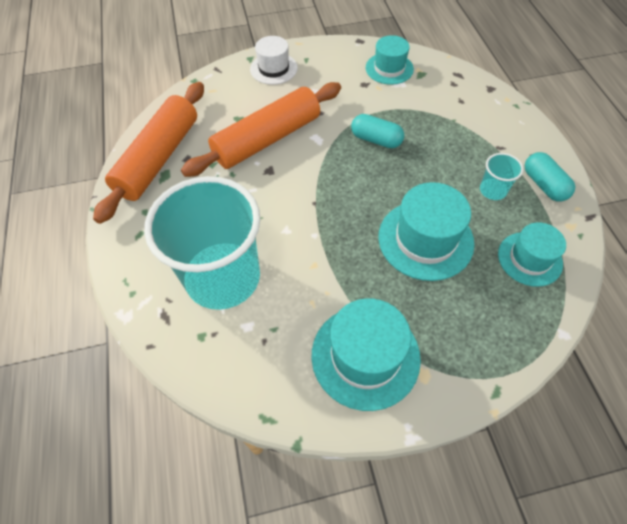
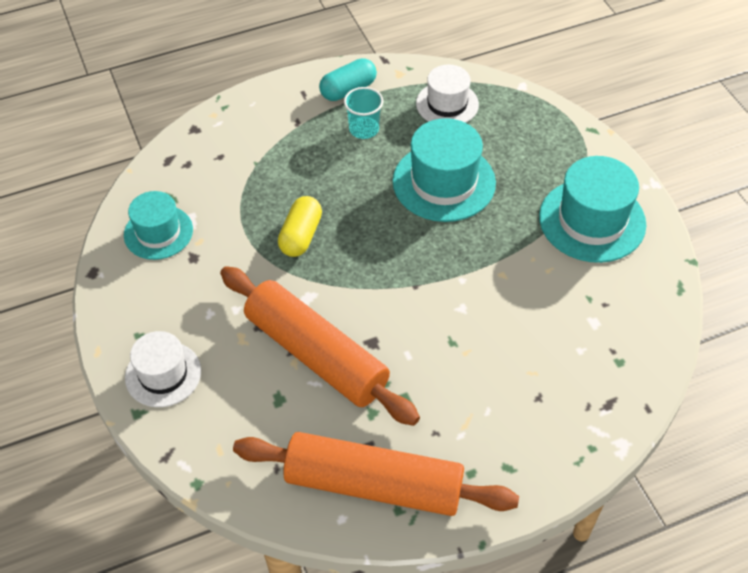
camera: 100 degrees left, 5 degrees down
(223, 277) = (543, 358): turquoise cup -> none
(376, 140) = (301, 235): turquoise capsule -> yellow capsule
(529, 259) = (447, 104): turquoise hat -> white hat

